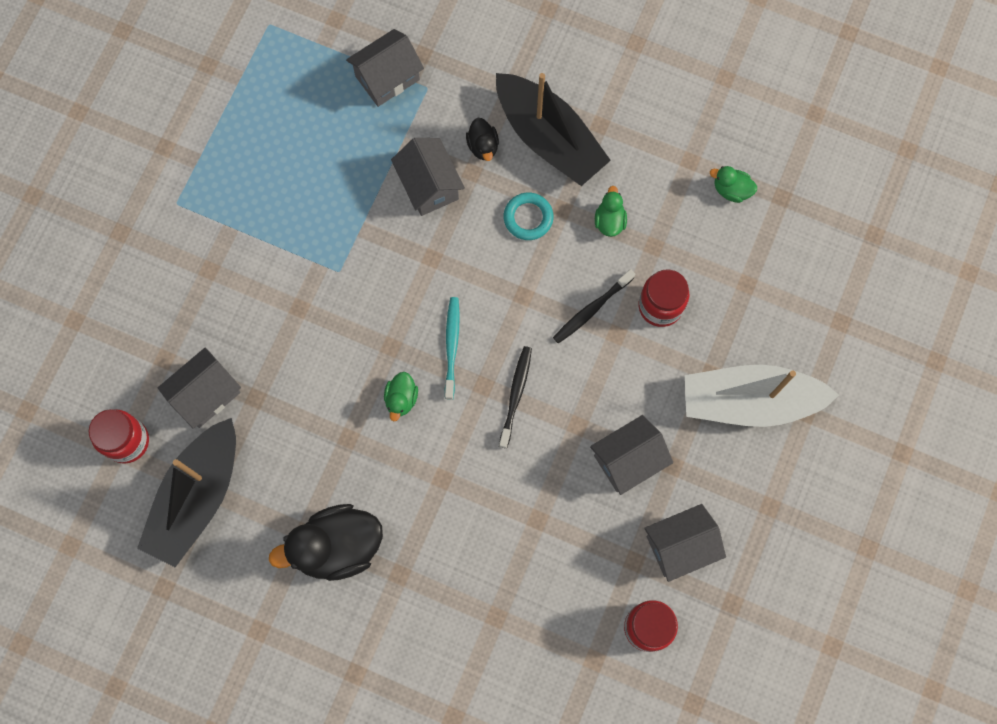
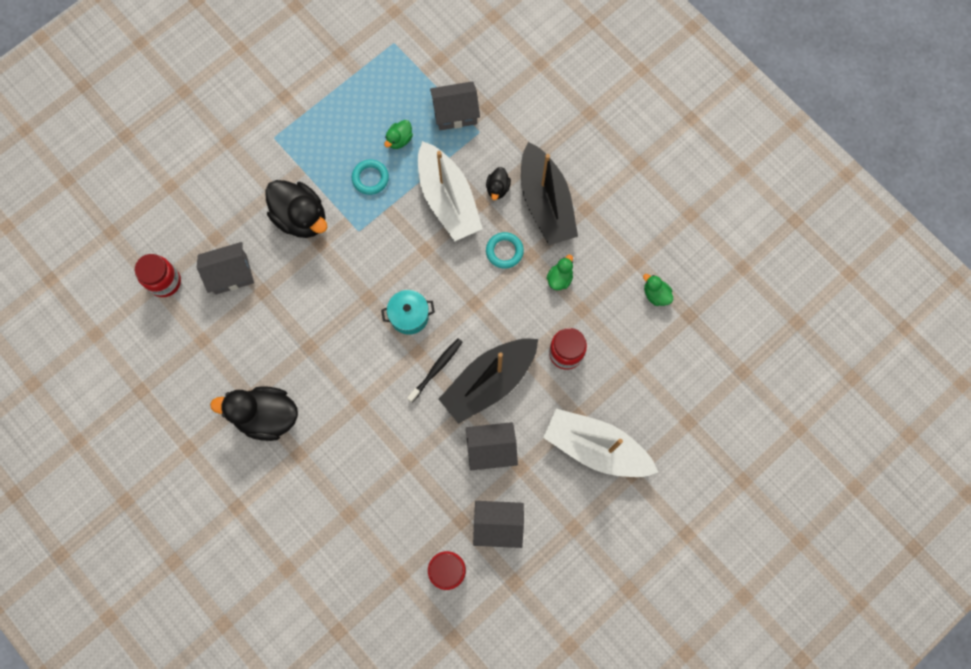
camera: 25 degrees right, 0 degrees up
(197, 497) = (191, 340): black boat -> black boat (489, 382)
(259, 287) = (301, 218): none -> black duck
(322, 201) = (370, 178): none -> turquoise ring
(401, 399) = (358, 336): green duck -> green duck (399, 140)
(429, 185) = (448, 199): grey house -> white boat
(452, 346) = (409, 316): turquoise toothbrush -> turquoise pot
(592, 309) = (517, 334): black toothbrush -> none

